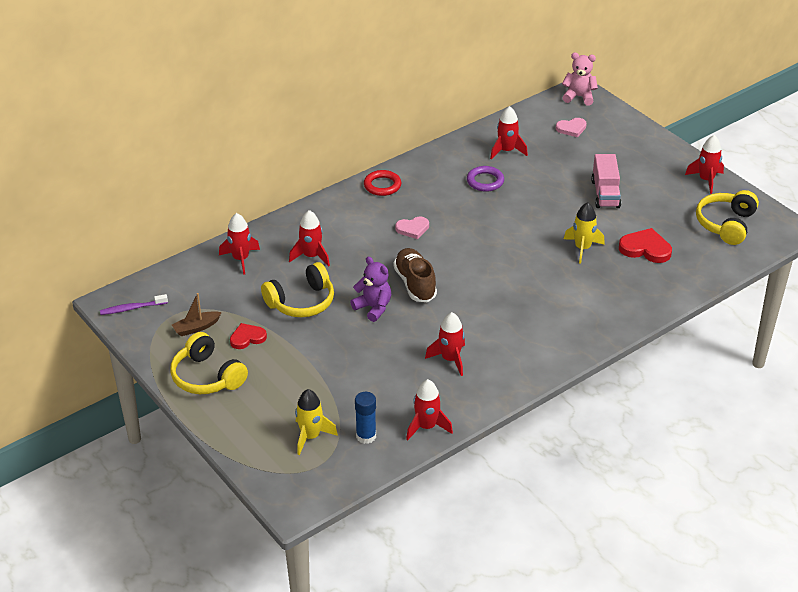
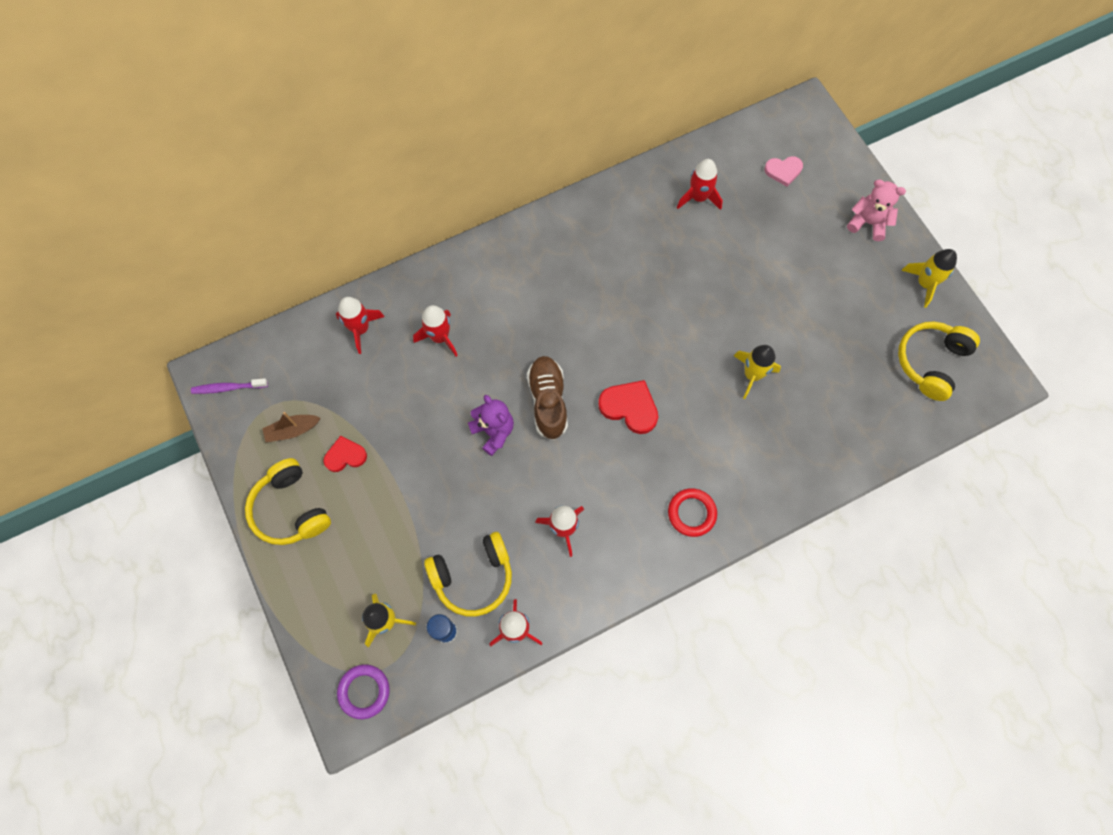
camera: 10 degrees right, 30 degrees up
(301, 302) = (415, 409): yellow headphones -> yellow headphones (473, 576)
(382, 185) = (542, 233): red ring -> red ring (691, 513)
(412, 229) = (563, 311): pink heart -> none
(485, 181) = (662, 245): purple ring -> purple ring (364, 691)
(579, 97) = (804, 117): pink teddy bear -> pink teddy bear (868, 223)
(605, 194) = (799, 288): pink truck -> none
(645, 249) = (826, 387): red heart -> red heart (629, 407)
(706, 180) = (924, 283): red rocket -> yellow rocket

